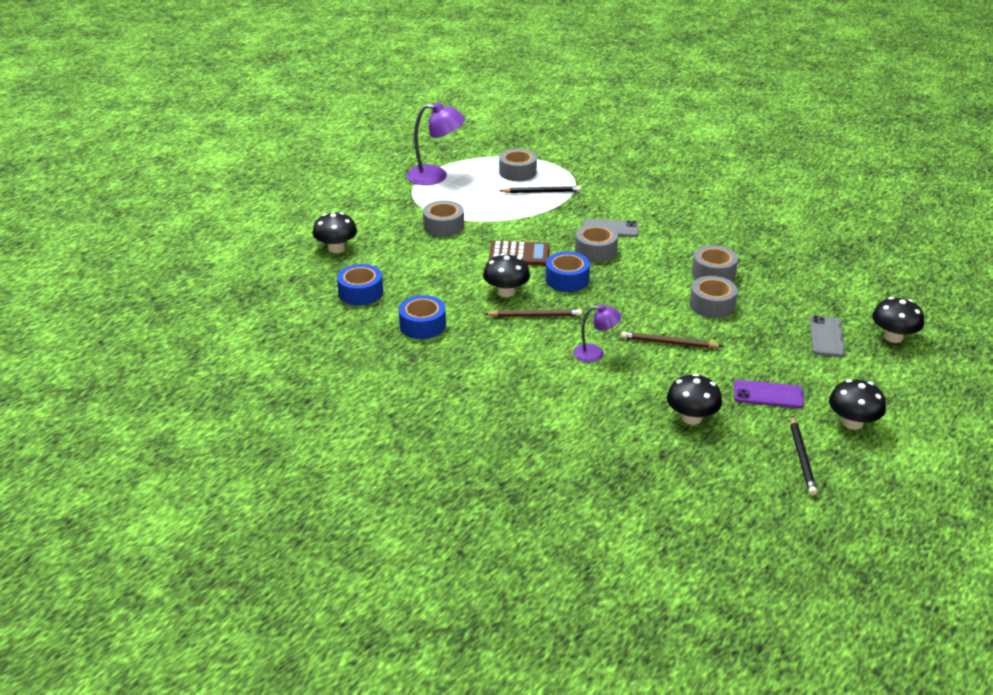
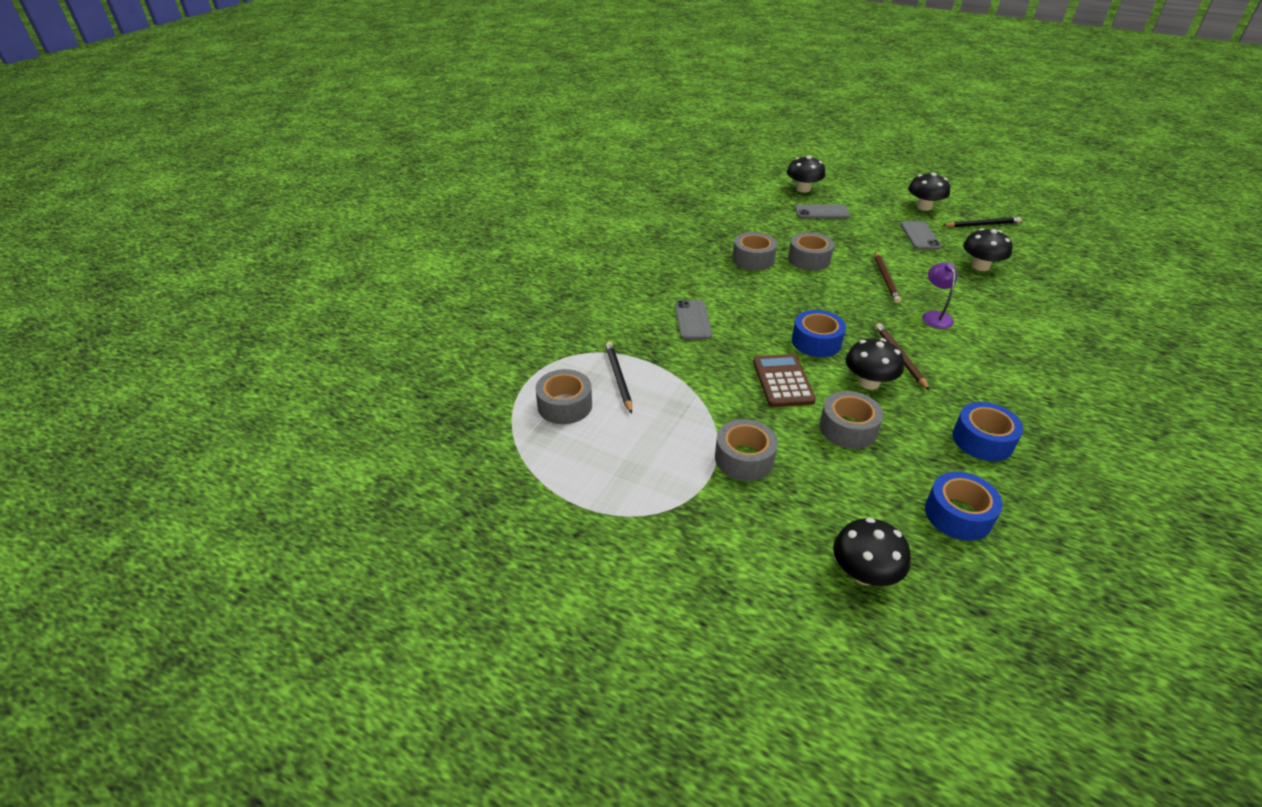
camera: 100 degrees left, 5 degrees up
(435, 176) = (593, 492): purple lamp -> none
(595, 251) = (746, 327): grey tape -> grey tape (848, 428)
(768, 394) = (920, 236): purple phone -> grey phone

